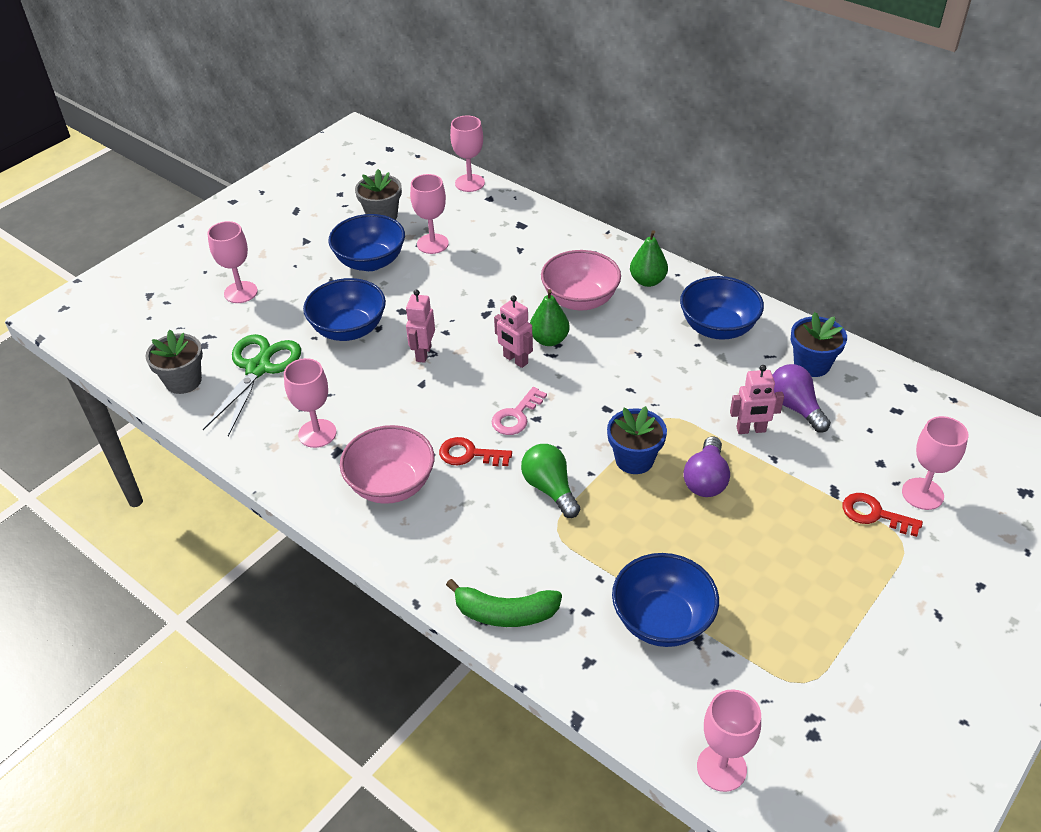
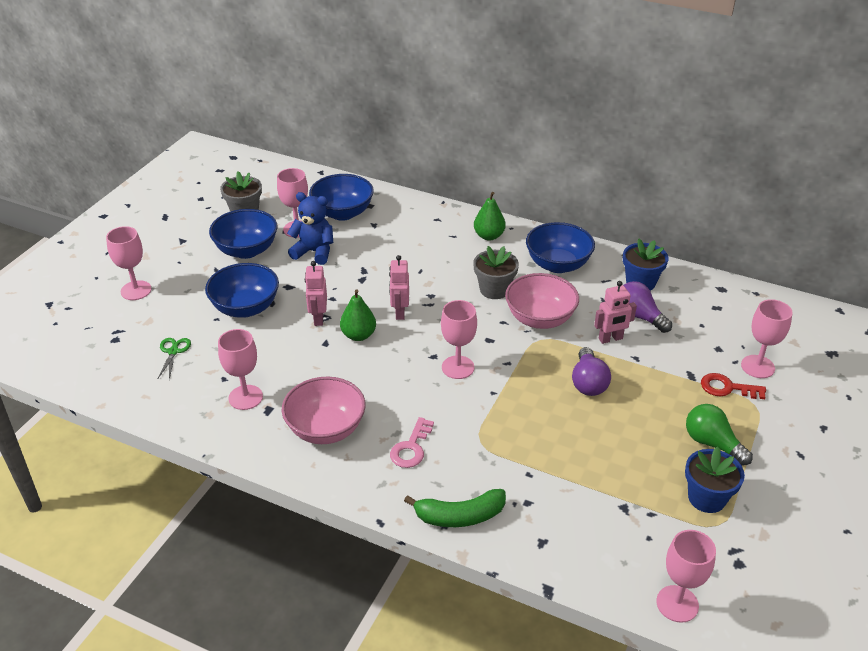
camera: 15 degrees left, 5 degrees down
(183, 381) = (106, 372): grey flower pot -> grey flower pot (494, 289)
(258, 368) = (173, 351): green scissors -> green scissors, size x0.49
(443, 273) = (314, 252): none -> blue teddy bear
(469, 183) = (313, 177): pink goblet -> pink goblet (458, 367)
(469, 454) = (386, 393): red key -> none
(515, 360) = (399, 312): pink robot -> pink robot turned 60 degrees clockwise
(516, 416) = (415, 357): pink key -> pink key (411, 448)
(549, 340) = (423, 292): green pear -> green pear (358, 335)
(550, 489) = (463, 410): green light bulb -> green light bulb (712, 443)
(580, 300) = (438, 258): pink bowl -> pink bowl (540, 319)
(634, 459) = (525, 376): blue flower pot -> blue flower pot (706, 498)
(662, 620) = (590, 498): blue bowl -> blue bowl (343, 213)

